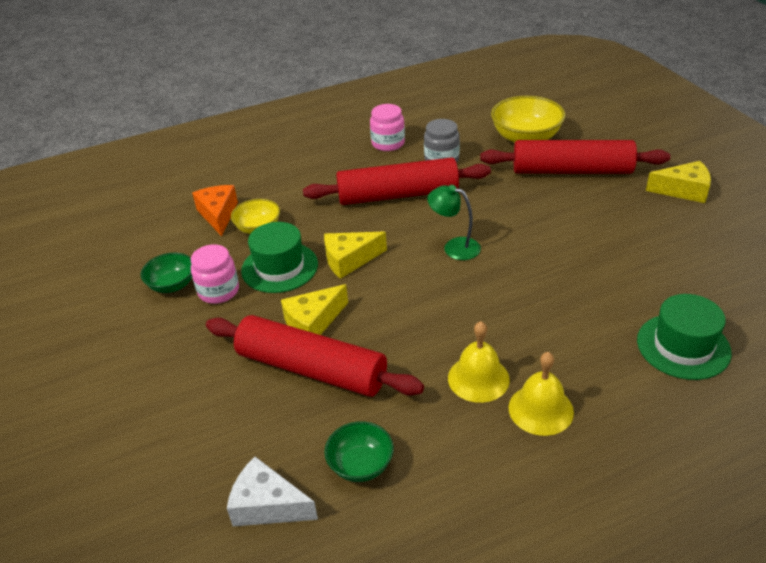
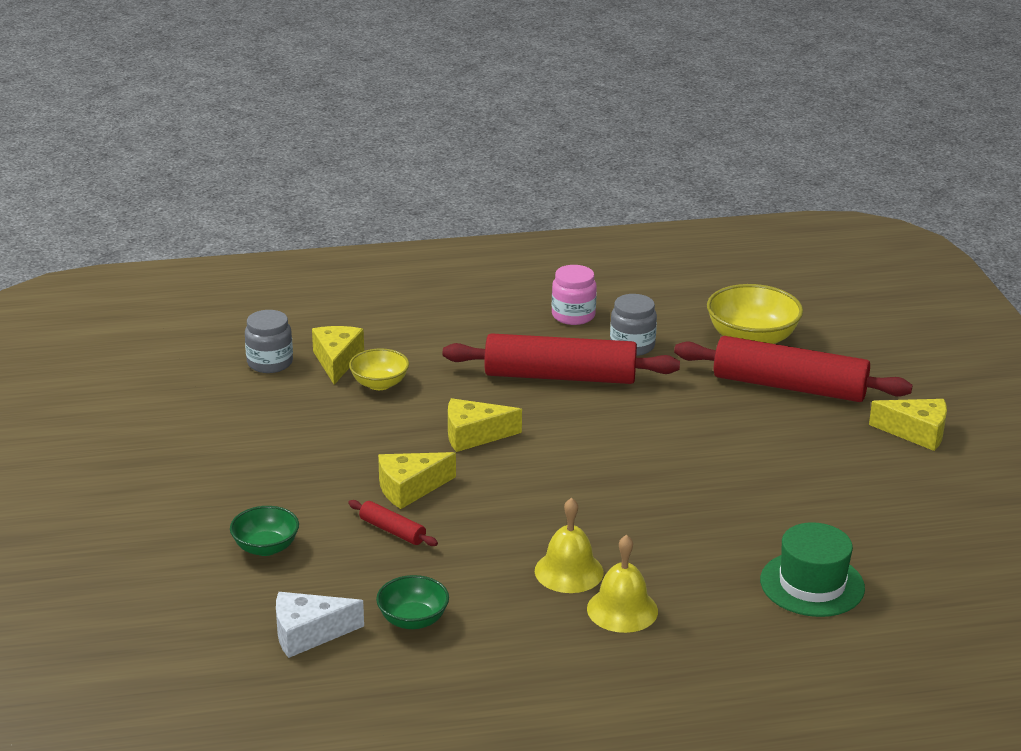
camera: 10 degrees right, 10 degrees down
(164, 227) = (270, 363): none -> grey jar
(172, 285) = (264, 425): green bowl -> green bowl (266, 547)
(218, 215) = (337, 361): orange cheese -> yellow cheese
(218, 291) = (314, 440): pink jar -> none
(267, 505) = (308, 634): white cheese -> white cheese turned 45 degrees counterclockwise
(279, 267) = (391, 428): green hat -> none
(311, 369) = (392, 531): red rolling pin -> red rolling pin, size x0.42
(454, 247) = (602, 443): green lamp -> none

